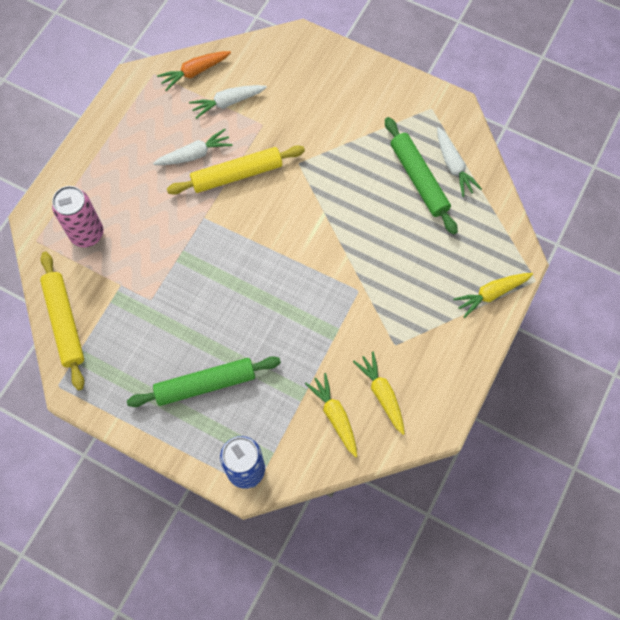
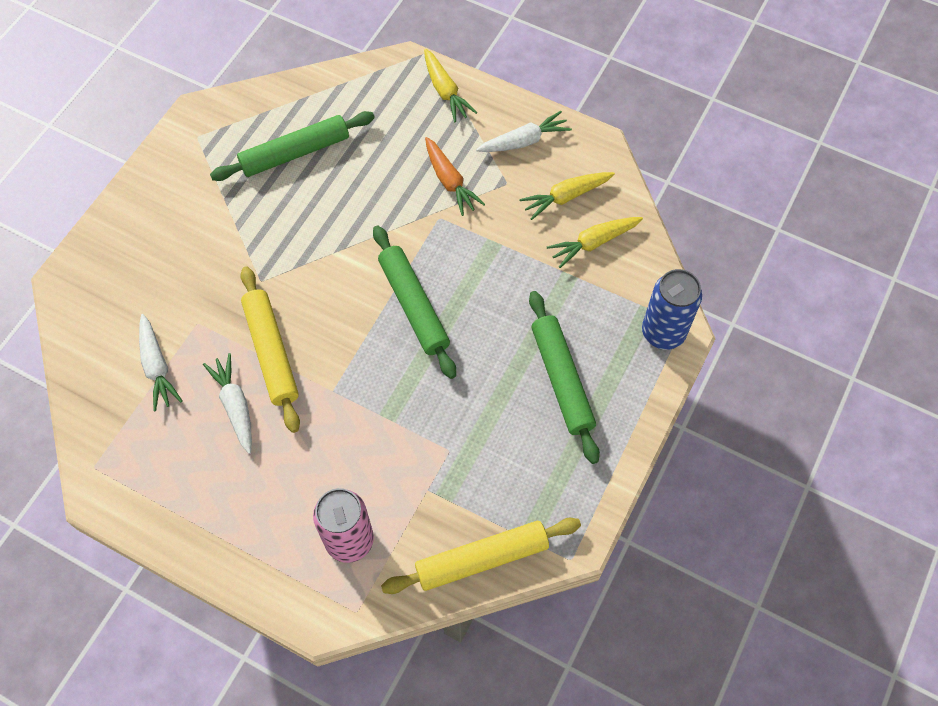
camera: 90 degrees left, 5 degrees down
(194, 72) = (100, 411): orange carrot -> orange carrot (449, 181)
(275, 272) = (413, 305): none -> green rolling pin
(453, 166) = (280, 118): white carrot -> white carrot (524, 141)

